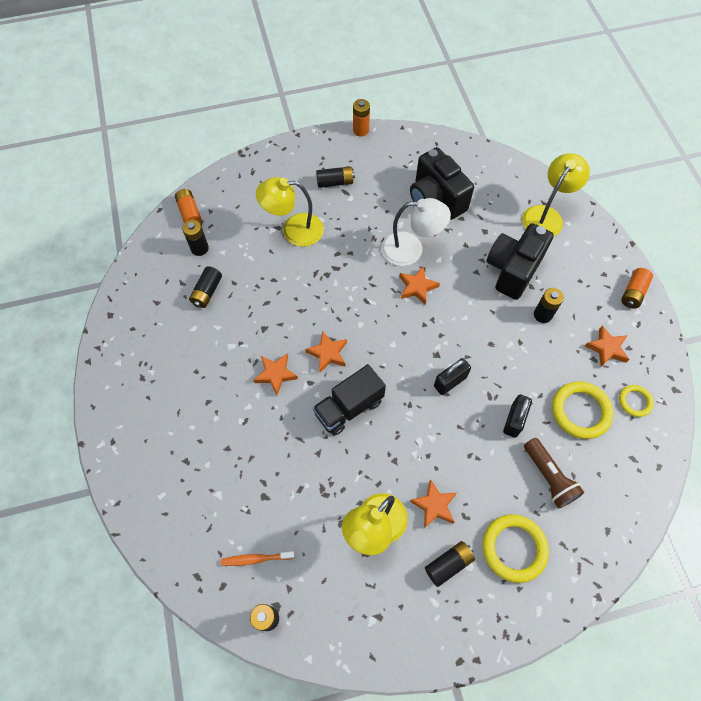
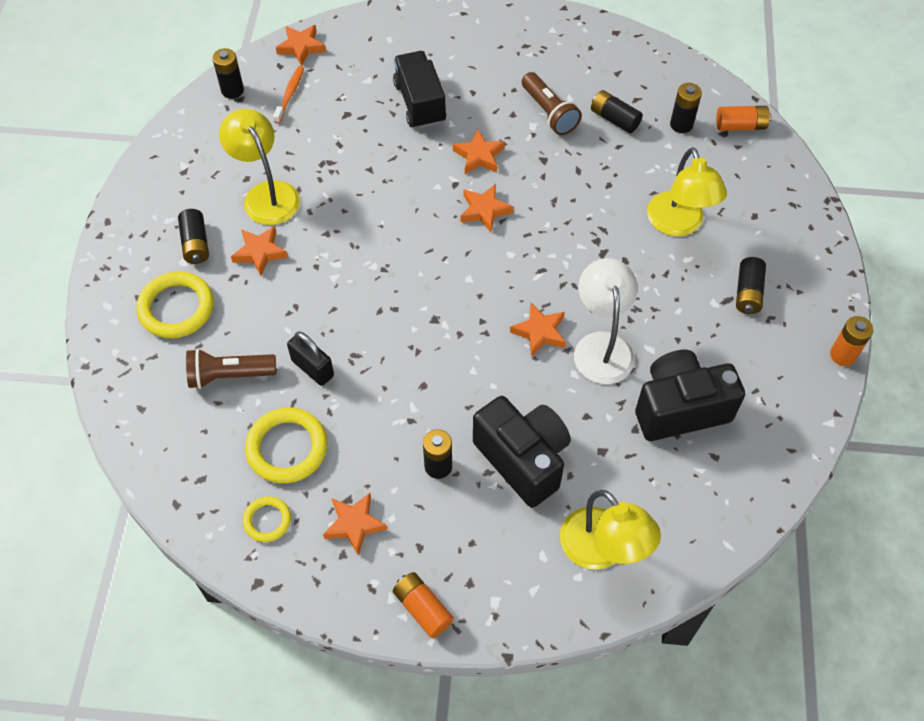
camera: 110 degrees right, 5 degrees down
(193, 575) = (301, 47): none -> orange star
(214, 338) = (549, 113): none -> brown flashlight
(294, 230) = (678, 224): yellow lamp -> yellow lamp turned 150 degrees clockwise
(349, 407) = (408, 211): black truck -> black truck (419, 103)
(411, 250) = (602, 346): white lamp -> white lamp turned 150 degrees clockwise
(450, 382) = (392, 320): black padlock -> none

